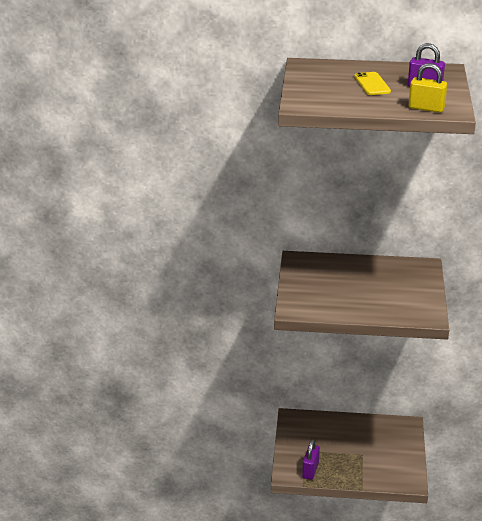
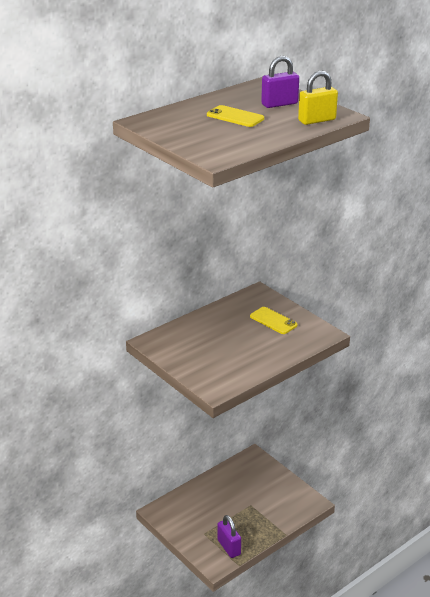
camera: 45 degrees left, 0 degrees up
(405, 289) = (273, 321): none -> yellow phone

